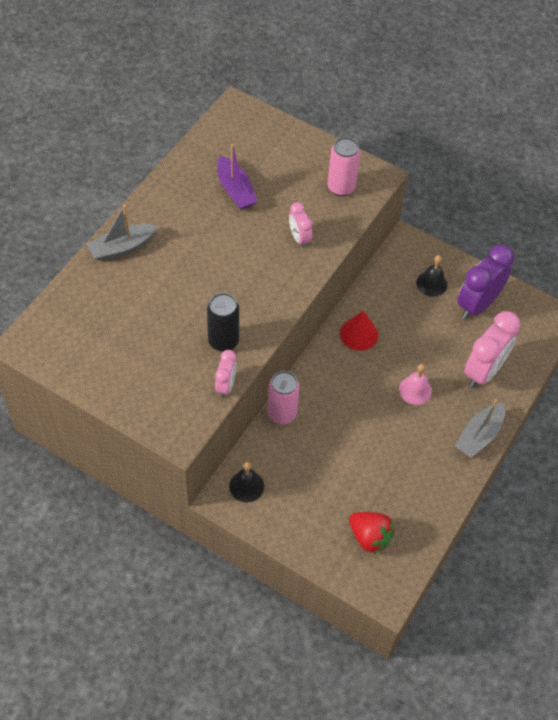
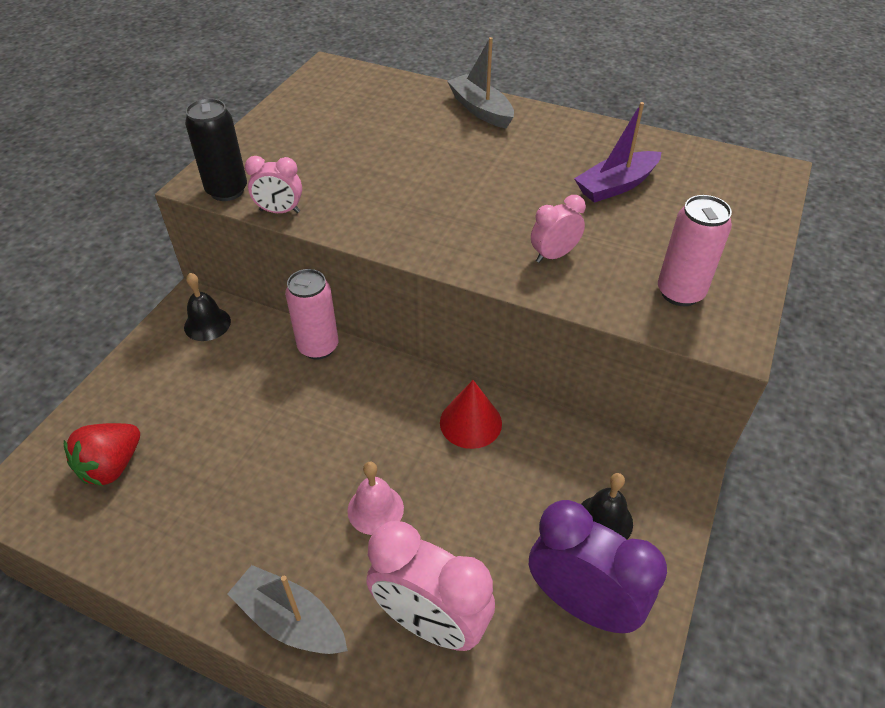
camera: 85 degrees right, 10 degrees down
(223, 341) = (351, 202): black can -> black can (227, 191)

